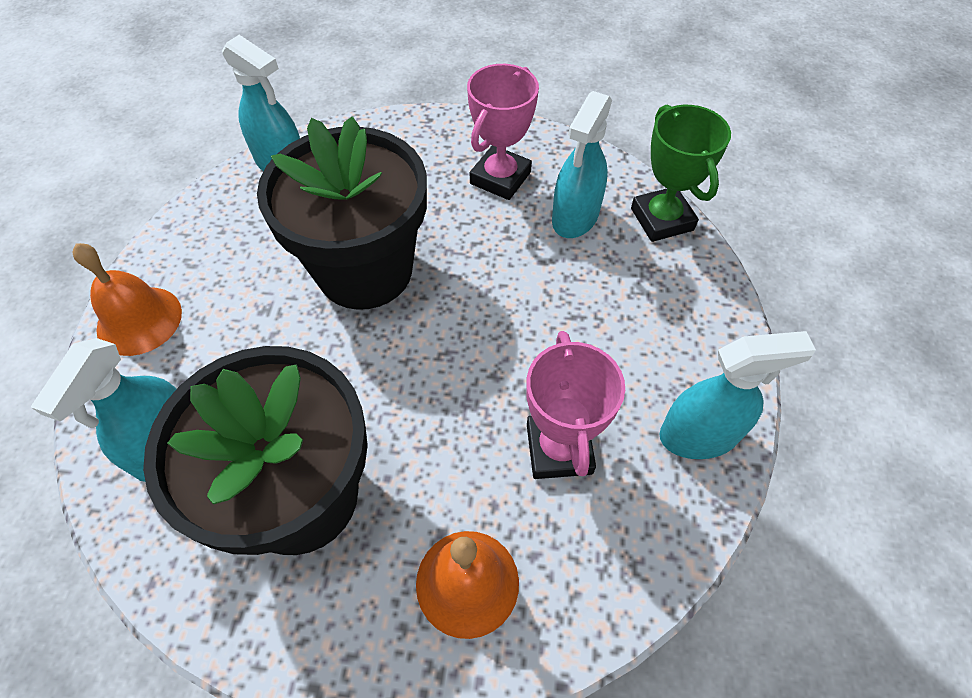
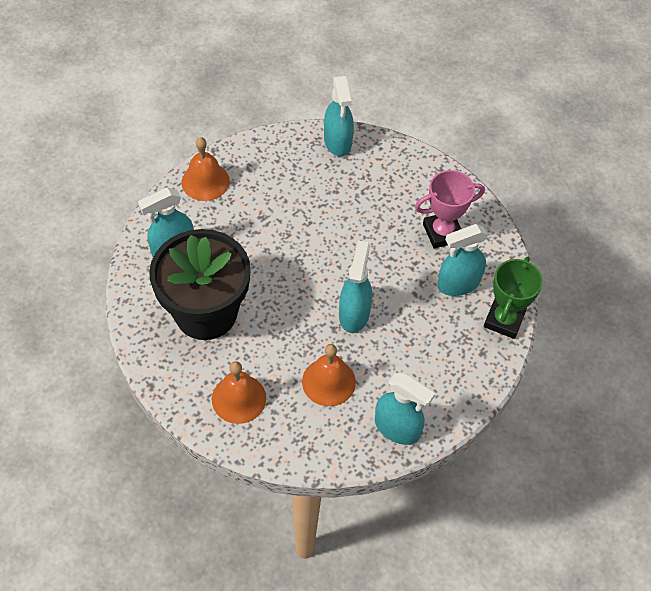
camera: 40 degrees right, 0 degrees up
(365, 271) = (324, 232): black flower pot -> none
(500, 338) = (354, 314): none -> turquoise spray bottle
(559, 449) = (328, 381): pink trophy -> orange bell

